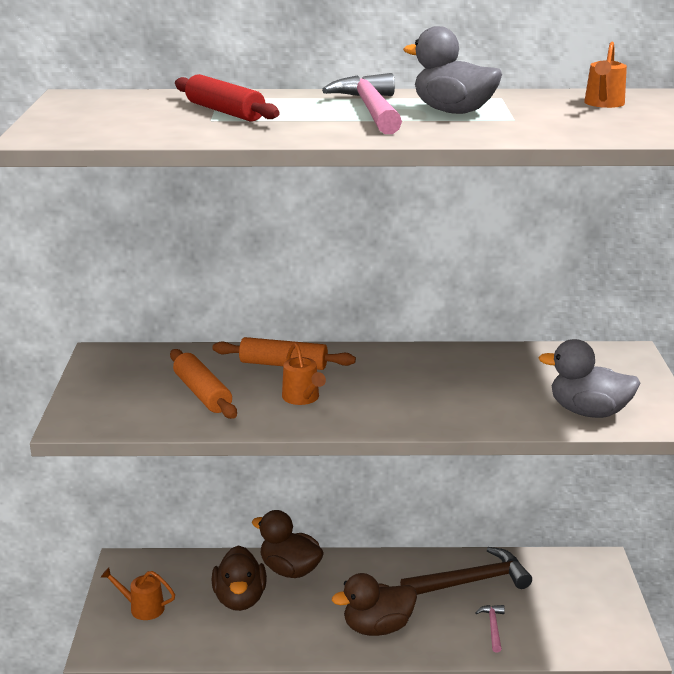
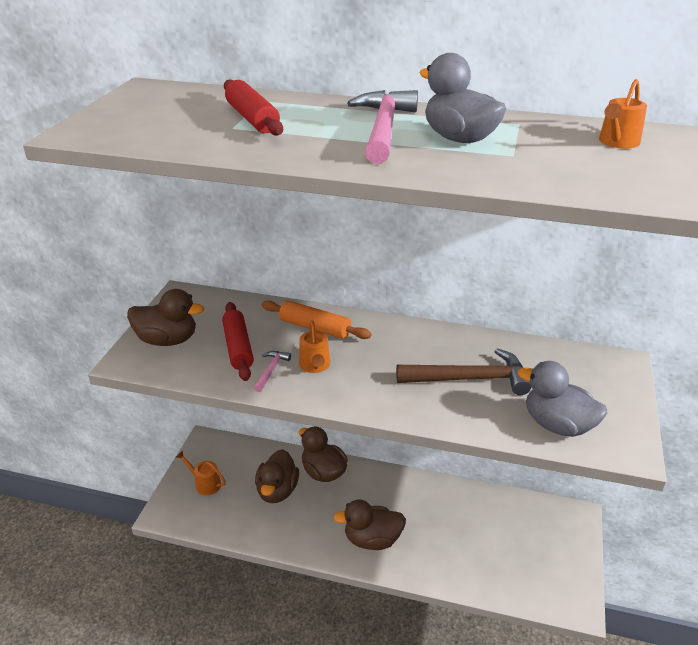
camera: 15 degrees right, 10 degrees up
(111, 398) = (167, 340): none -> brown duck
(202, 393) = (238, 347): orange rolling pin -> red rolling pin
(471, 581) = (461, 512): brown hammer -> brown hammer (469, 379)
(493, 627) = (465, 560): pink hammer -> pink hammer (271, 370)

